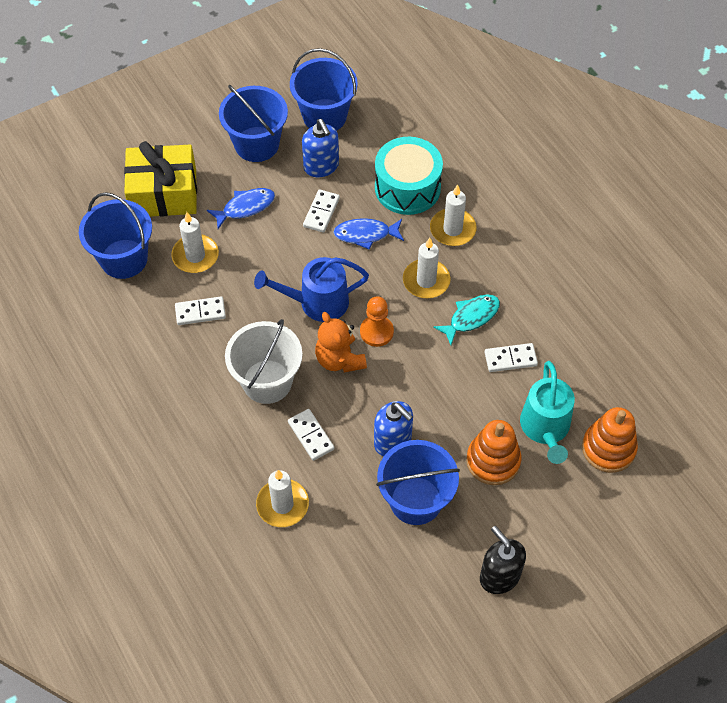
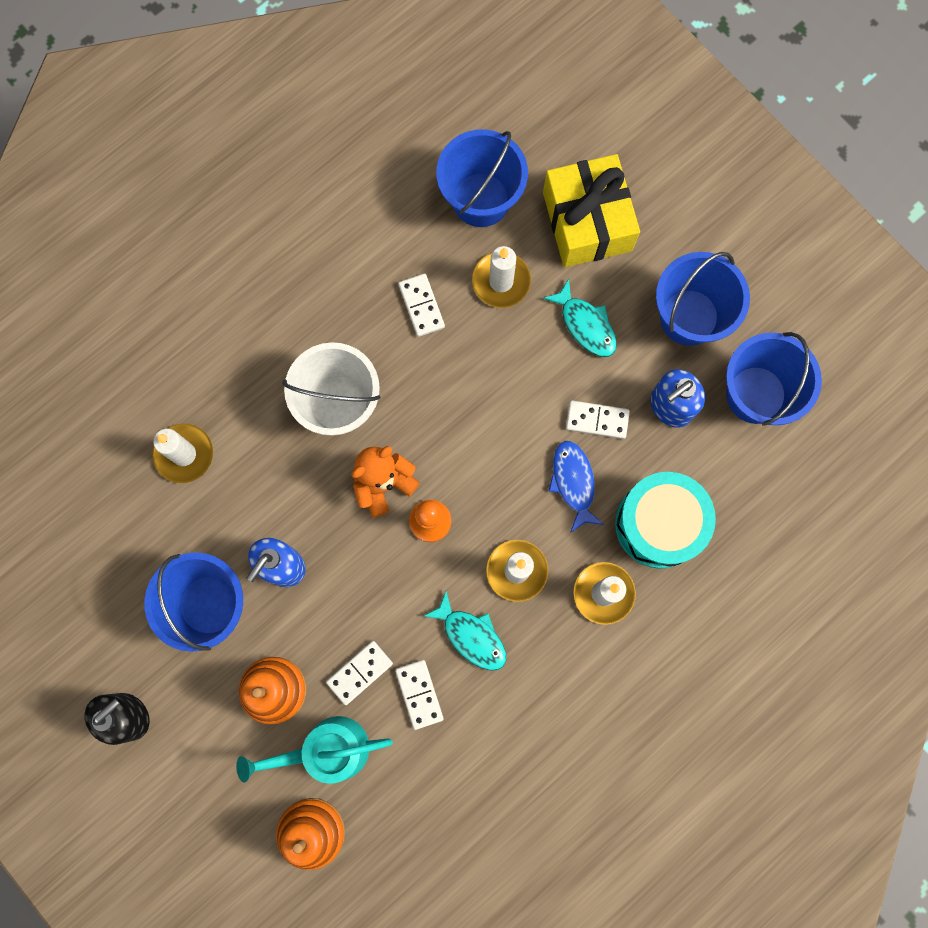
camera: 80 degrees right, 20 degrees up
(245, 207) = (585, 325): blue fish -> turquoise fish
(311, 435) = (275, 469): white domino -> white domino (360, 673)
(317, 302) = (459, 441): blue watering can -> none

